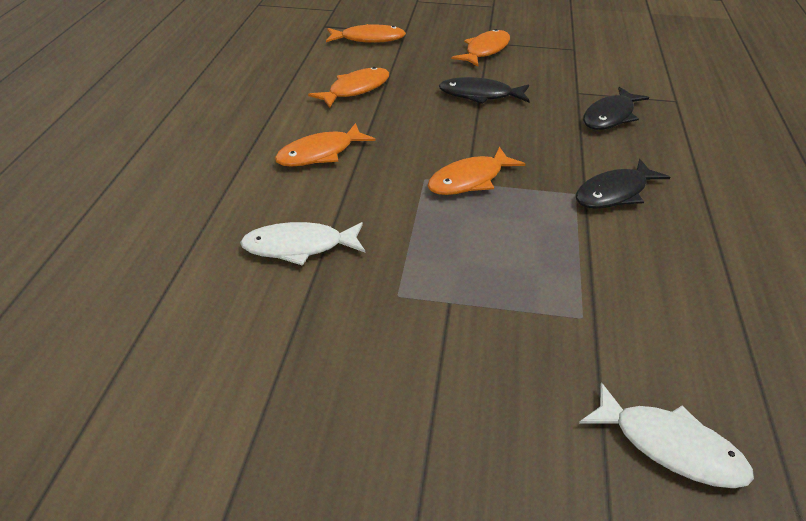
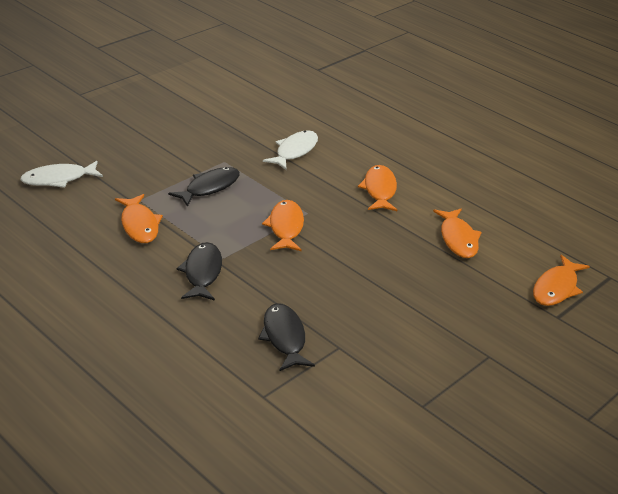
camera: 125 degrees right, 5 degrees down
(480, 95) = (388, 292): black fish -> black fish (209, 187)
(485, 50) = (471, 343): orange fish -> orange fish (139, 225)

